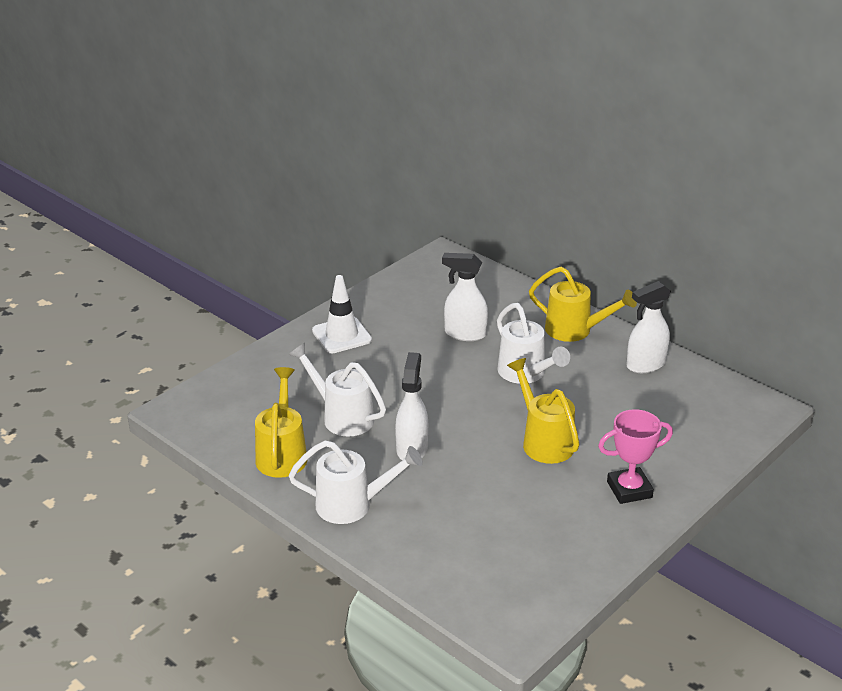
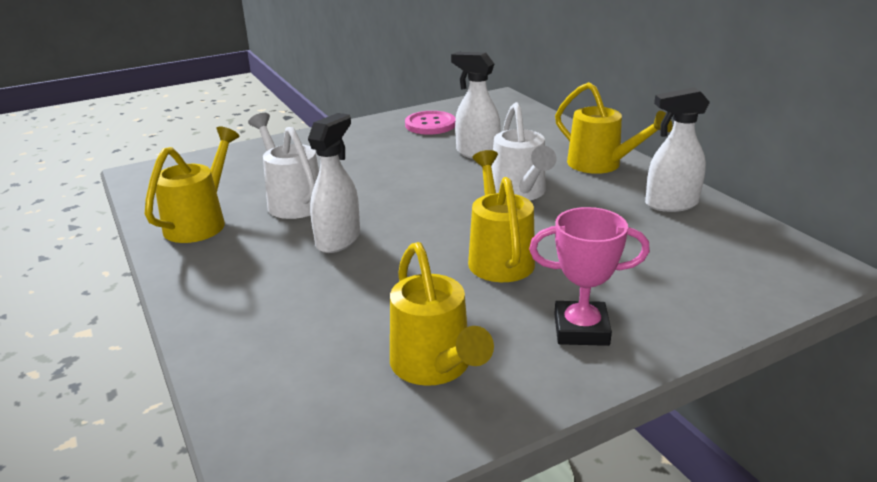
camera: 20 degrees right, 5 degrees down
(341, 335) = (352, 140): white traffic cone -> none
(352, 505) = (223, 282): white watering can -> none
(400, 303) = (430, 124): none -> pink button
(551, 537) = (435, 367): none -> yellow watering can

